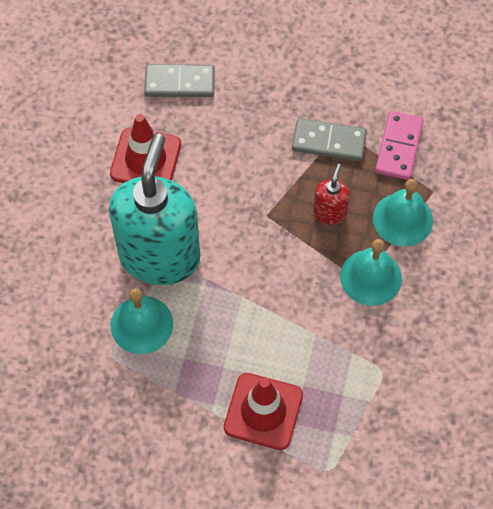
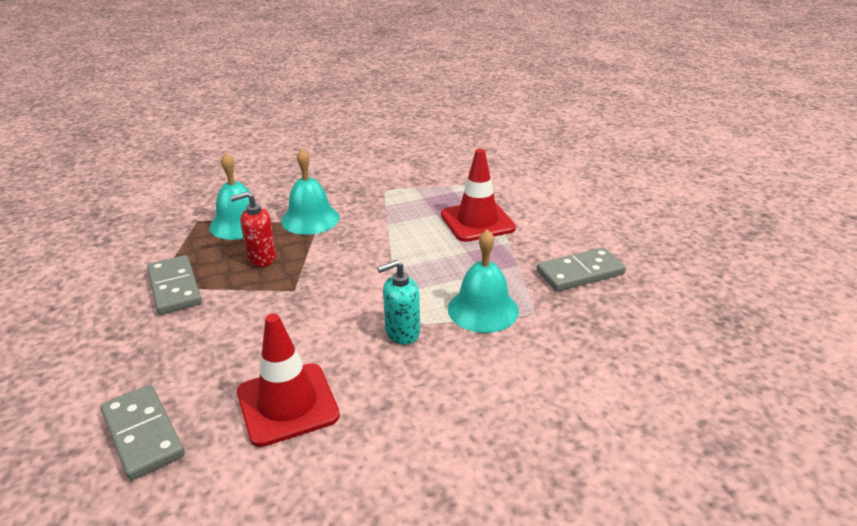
camera: 125 degrees left, 30 degrees down
(126, 431) = (580, 272): none -> grey domino
(160, 256) = (402, 332): turquoise soap dispenser -> turquoise soap dispenser, size x0.42
(399, 147) = (157, 249): pink domino -> none

